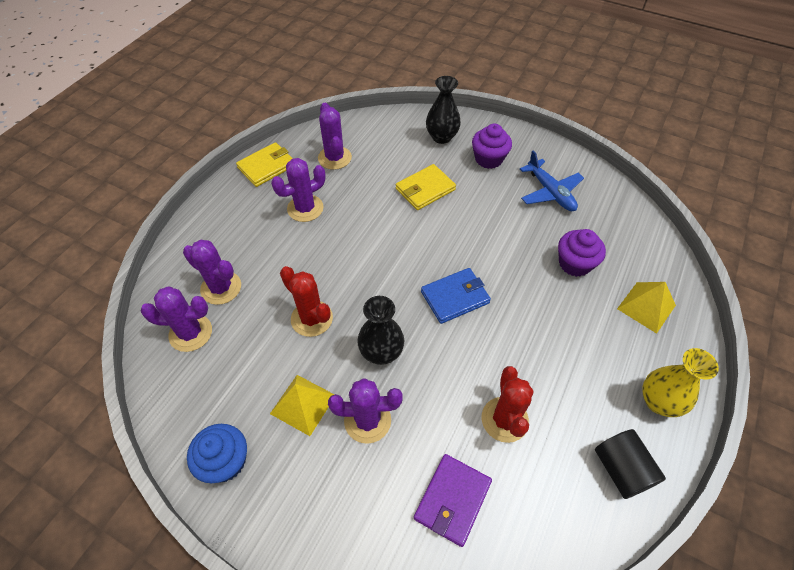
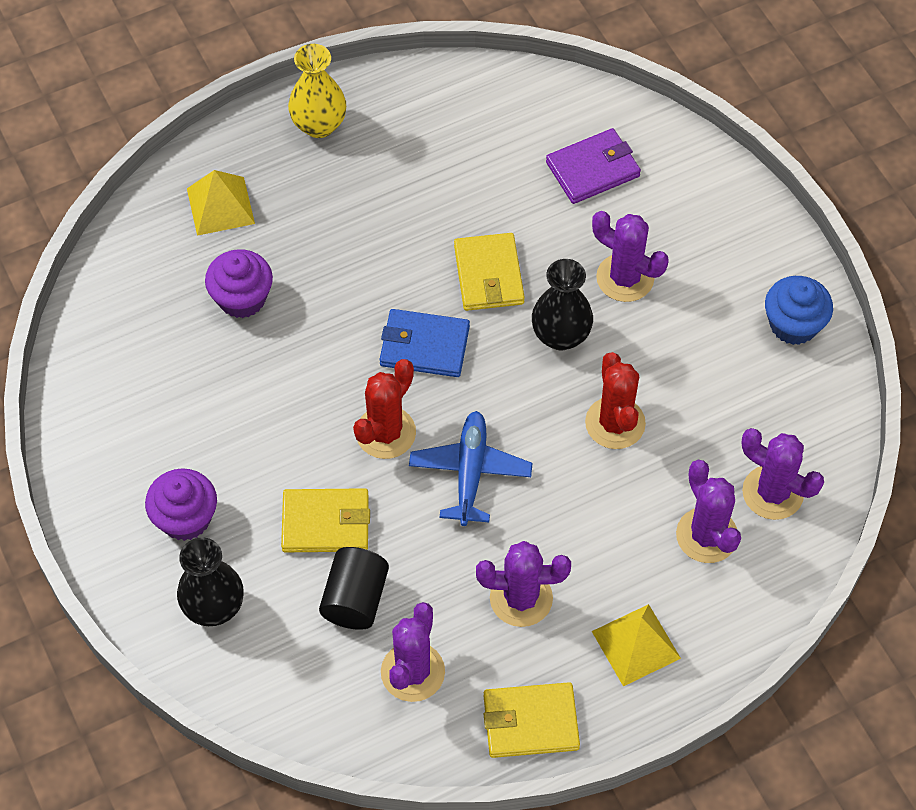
camera: 145 degrees left, 5 degrees up
(303, 404) = (683, 333): yellow pyramid -> yellow pyramid (636, 645)
(456, 364) = (489, 275): none -> yellow wallet
(504, 419) = (485, 199): red cactus -> red cactus (385, 433)
(550, 192) = (160, 408): blue plane -> blue plane (470, 472)
(621, 469) = (417, 102): black cylinder -> black cylinder (355, 599)

